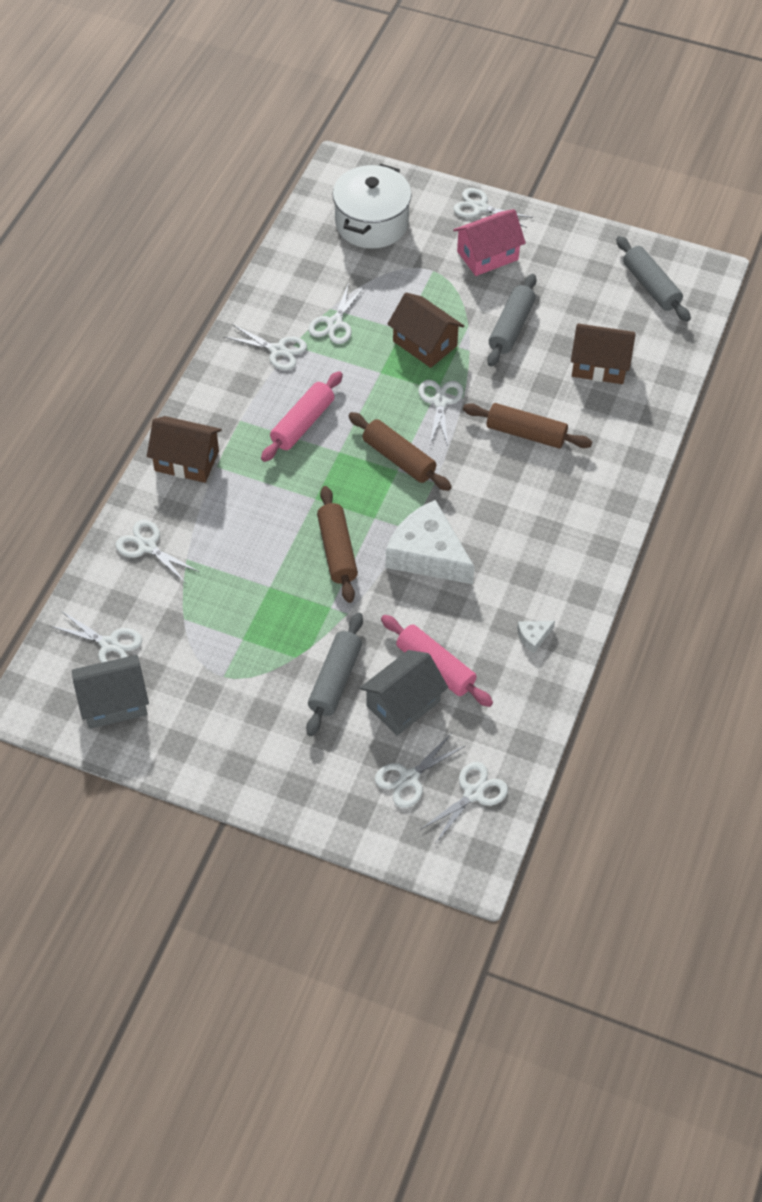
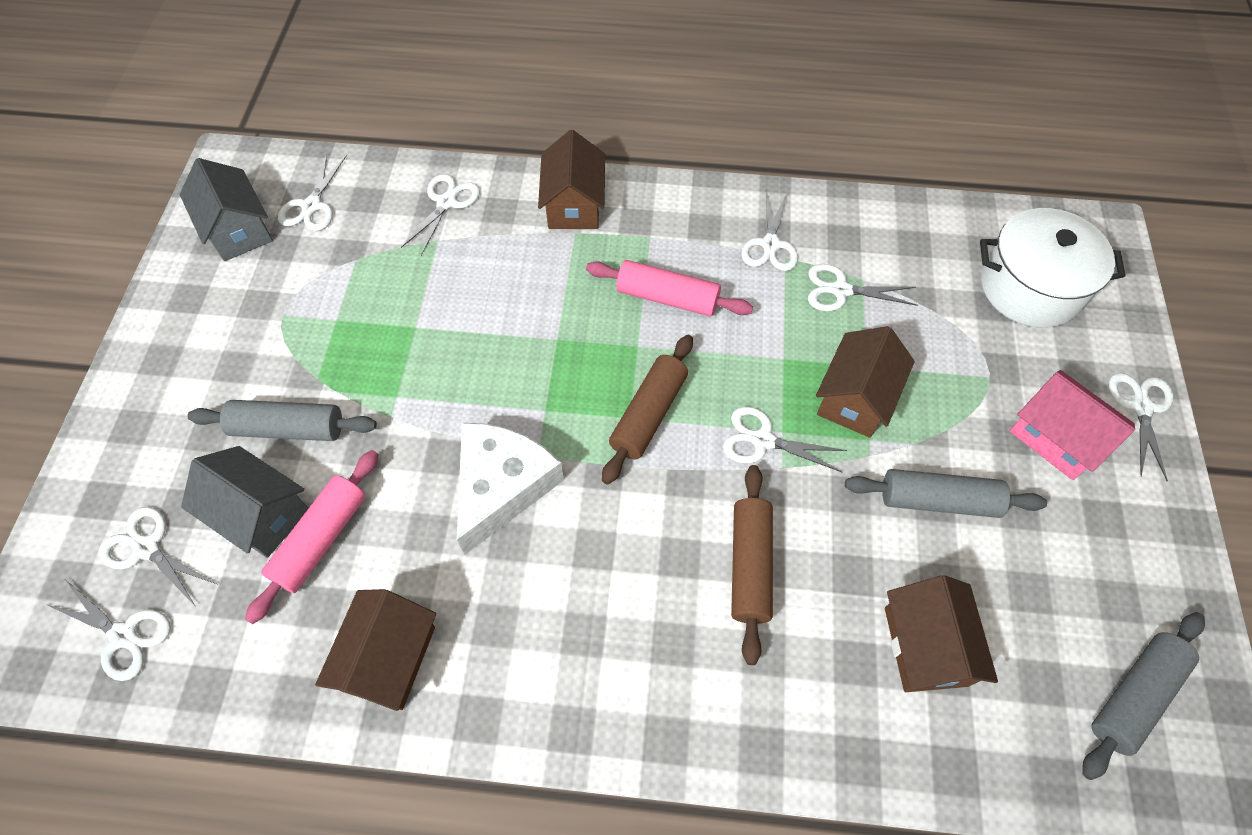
camera: 75 degrees right, 5 degrees up
(337, 550) = (483, 382): brown rolling pin -> none
(440, 402) = (763, 440): white scissors -> white scissors turned 150 degrees counterclockwise
(533, 637) = (389, 658): white cheese -> brown house

